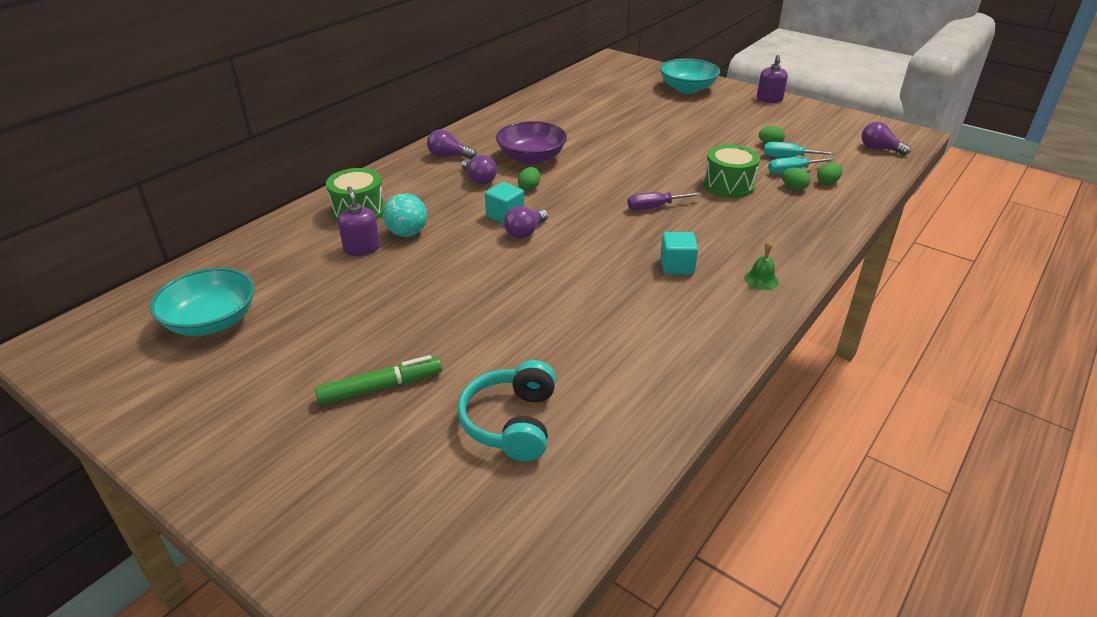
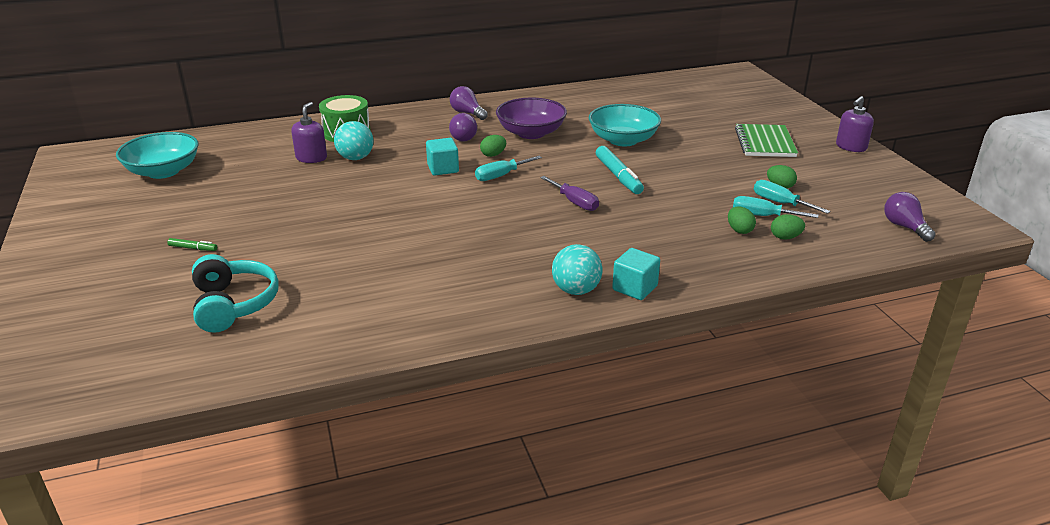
camera: 35 degrees right, 5 degrees down
(381, 387) = (193, 248): green marker -> green marker, size x0.50
(512, 423) = (233, 304): turquoise headphones -> turquoise headphones turned 120 degrees clockwise
(525, 232) = (439, 186): purple light bulb -> none
(564, 205) = (501, 176): none -> turquoise screwdriver
(654, 173) = (618, 176): none -> turquoise marker
(654, 207) = (574, 202): purple screwdriver -> purple screwdriver turned 150 degrees counterclockwise
(677, 266) = (519, 252): turquoise cube -> turquoise cube (635, 288)
(687, 88) = (773, 115): turquoise bowl -> turquoise bowl (623, 140)
(713, 113) = (765, 143): none -> green notebook
(728, 185) = (675, 207): green drum -> none
(761, 279) = (576, 290): green bell -> turquoise ball

